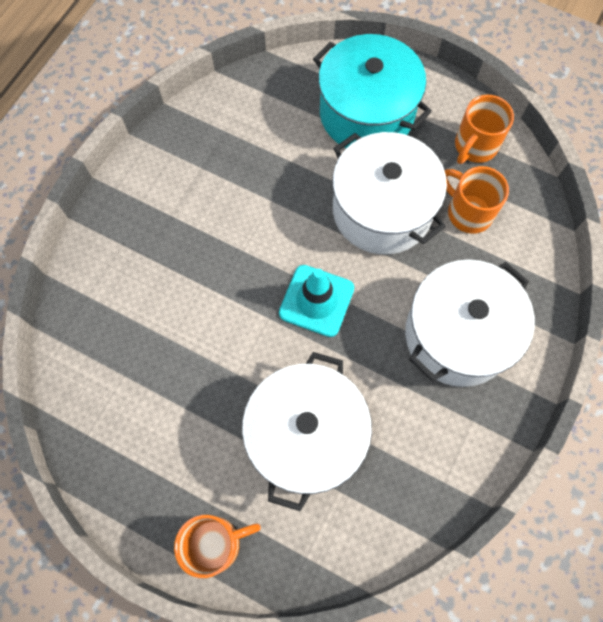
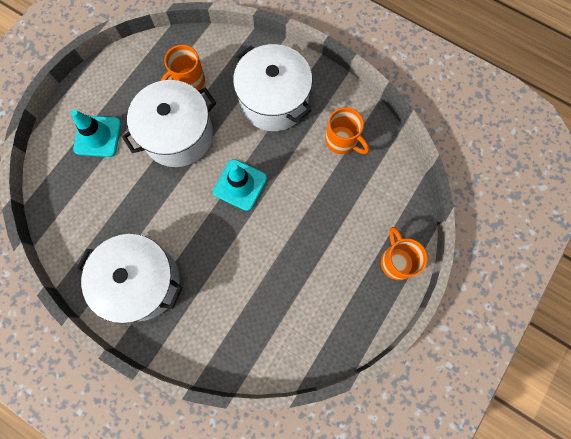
camera: 85 degrees left, 5 degrees up
(306, 436) = (332, 199): white pot -> white pot (142, 282)
(366, 113) = (98, 136): turquoise pot -> turquoise traffic cone
(475, 146) = (139, 70): orange mug -> orange mug (342, 141)

